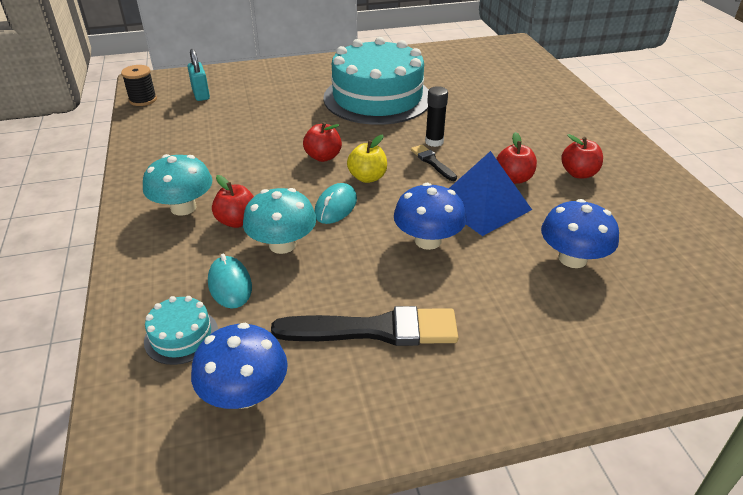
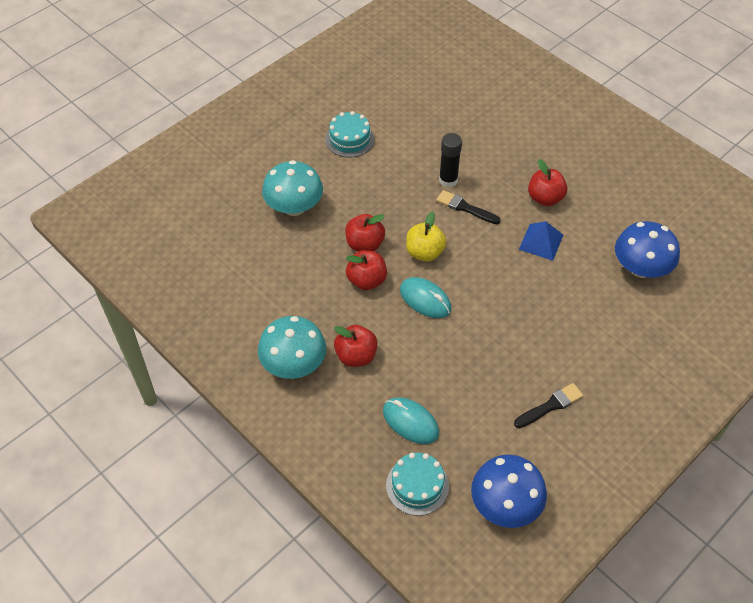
camera: 30 degrees left, 15 degrees up
(143, 100) = (105, 245): black spool -> none
(201, 94) = (162, 210): turquoise padlock -> none
(282, 244) = (416, 362): turquoise mushroom -> turquoise mushroom (294, 207)
(336, 207) = (425, 299): turquoise mouse -> turquoise mouse turned 45 degrees counterclockwise
(375, 330) = (550, 406): black brush -> black brush, size x0.51
(377, 98) = (349, 139): turquoise cake -> turquoise cake, size x0.41
(428, 240) = (526, 301): blue mushroom -> none
(482, 205) = (541, 242): blue pyramid -> blue pyramid, size x0.55
(578, 173) = (591, 168): red apple -> red apple (366, 280)

